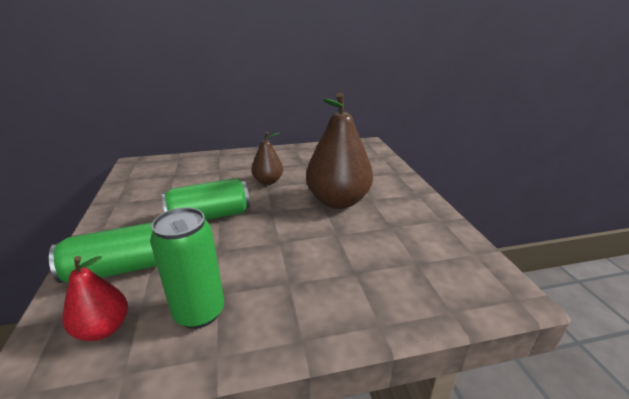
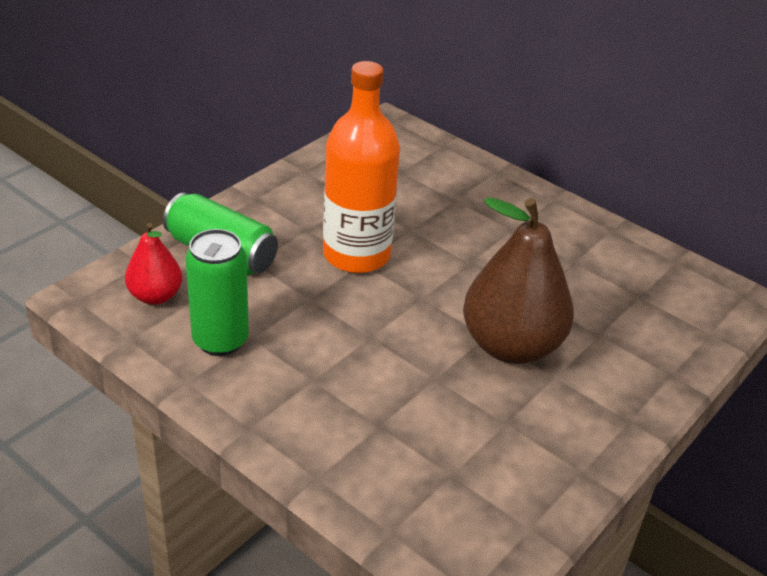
camera: 50 degrees right, 10 degrees up
(209, 216) = (356, 255): green can -> orange bottle
(268, 181) = (483, 256): brown pear -> none

